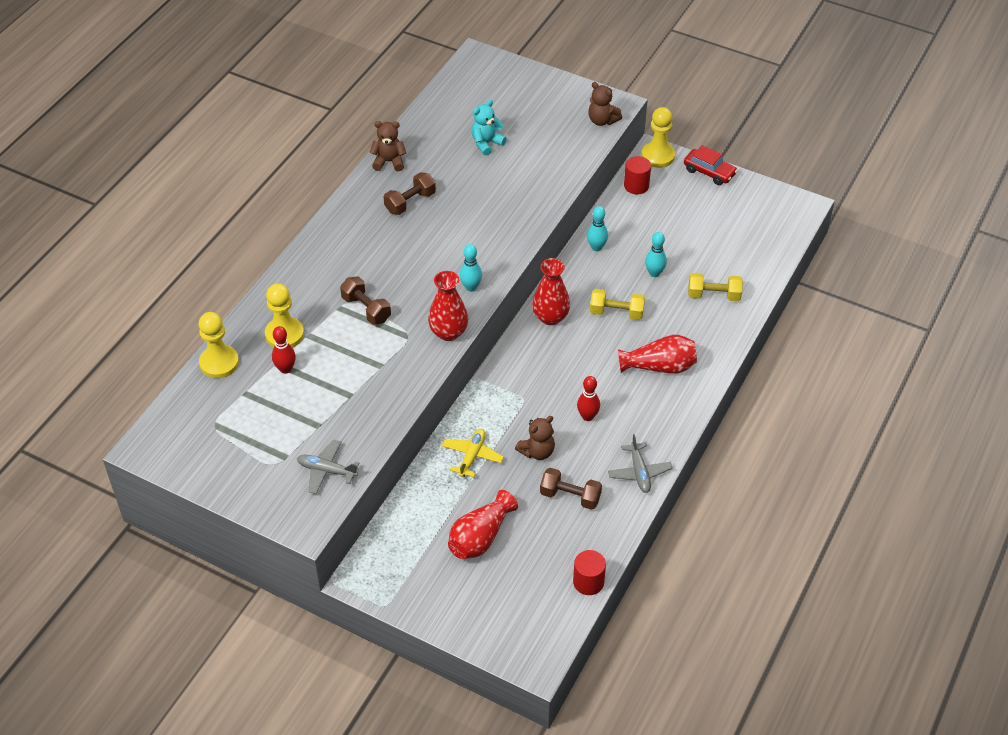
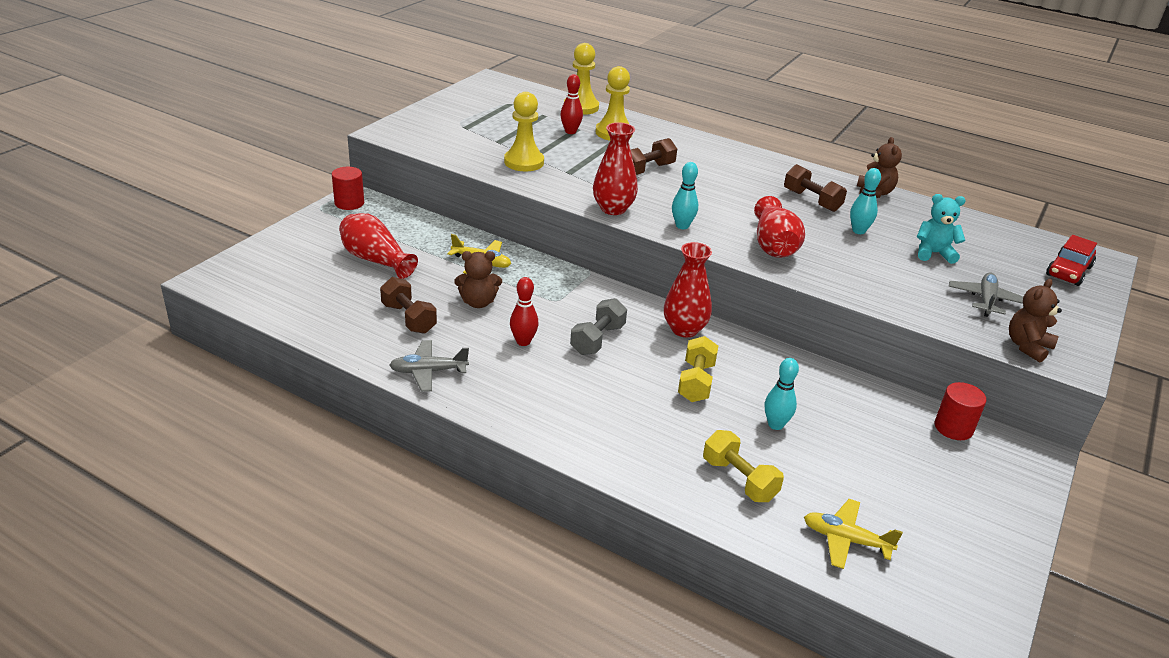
camera: 90 degrees right, 15 degrees down
(326, 471) = (444, 143): grey plane -> grey plane (986, 300)
(486, 143) = (933, 253): turquoise teddy bear -> turquoise teddy bear turned 45 degrees counterclockwise
(537, 451) = (478, 302): brown teddy bear -> brown teddy bear turned 60 degrees counterclockwise
(570, 496) = (408, 318): brown dumbbell -> brown dumbbell turned 60 degrees counterclockwise
(575, 370) = (597, 339): none -> grey dumbbell
(588, 582) = (288, 319): red cylinder -> red cylinder (349, 203)
(596, 247) = (815, 377): turquoise bowling pin -> turquoise bowling pin (858, 231)
(658, 156) = (1031, 458): yellow pawn -> yellow pawn (524, 162)
(659, 366) = (600, 408): red vase -> red vase (773, 245)
(709, 172) = (1019, 513): red car -> red car (1068, 271)
(713, 295) = (739, 480): yellow dumbbell -> yellow dumbbell turned 45 degrees counterclockwise
(752, 251) = (845, 540): none -> yellow plane

